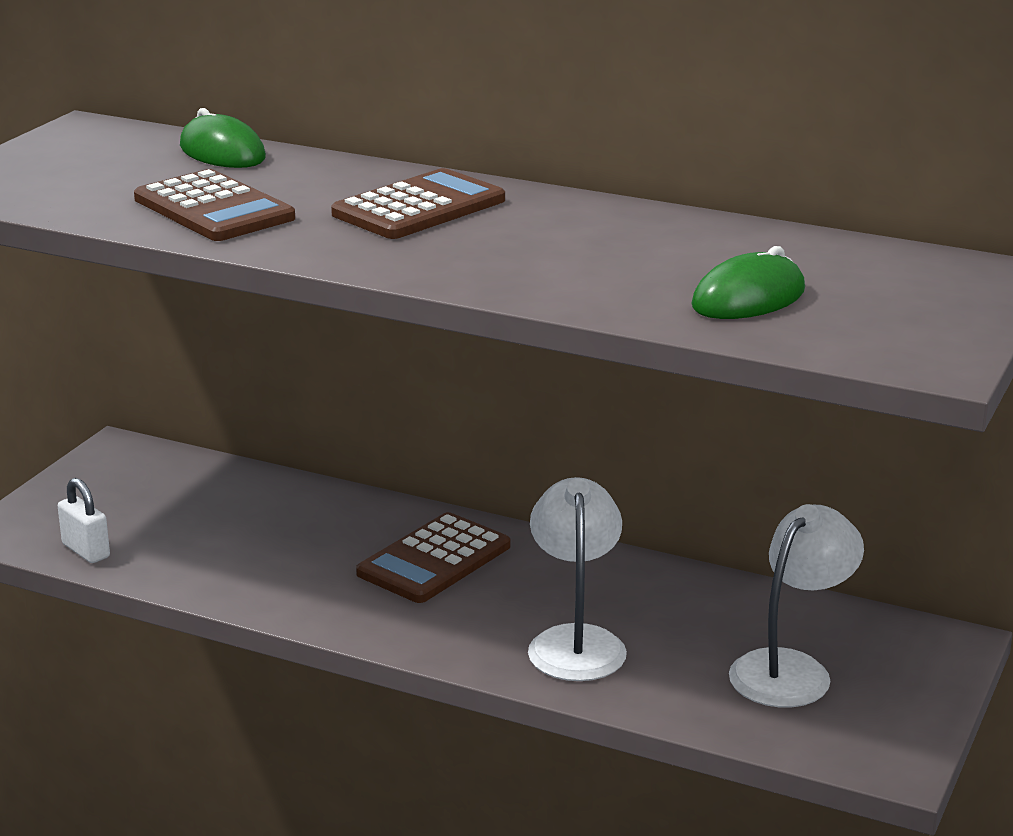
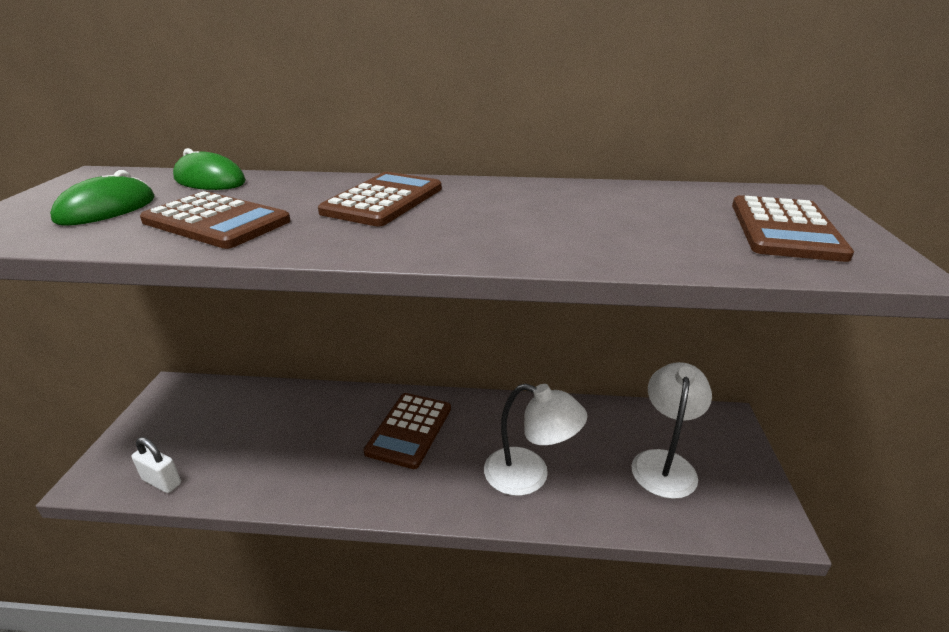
camera: 20 degrees left, 5 degrees up
(576, 641) = (529, 475): white lamp -> white lamp turned 135 degrees clockwise
(748, 298) = (688, 235): green mouse -> green mouse (106, 209)
(883, 309) = (784, 229): none -> brown calculator

